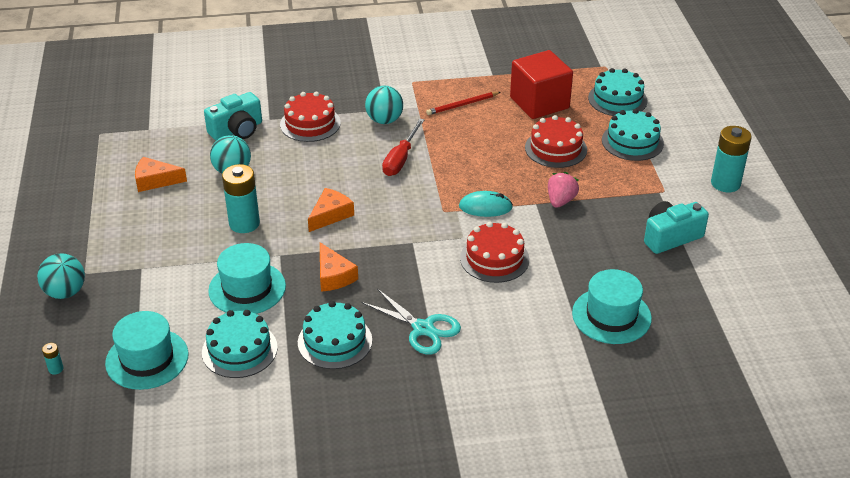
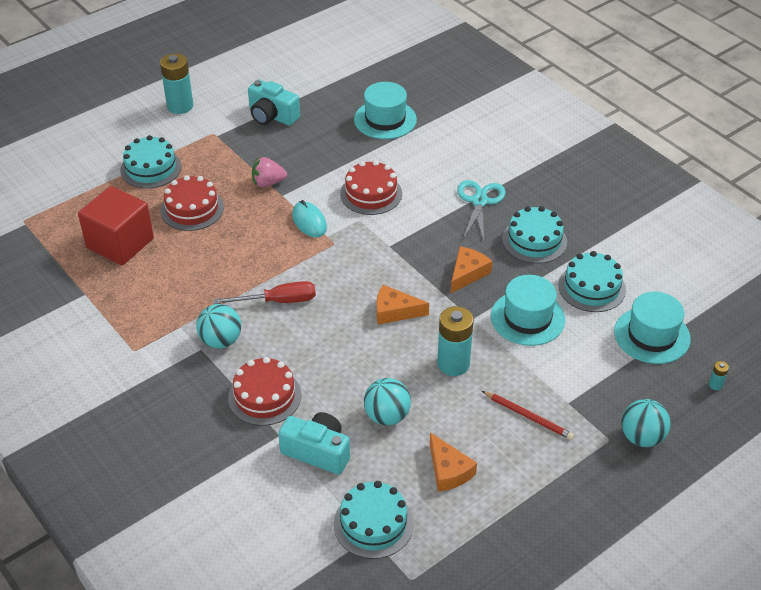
camera: 120 degrees left, 5 degrees up
(462, 105) = (156, 295): red pencil -> red pencil (528, 416)
(617, 99) = (83, 196): turquoise cake -> turquoise cake (373, 524)

